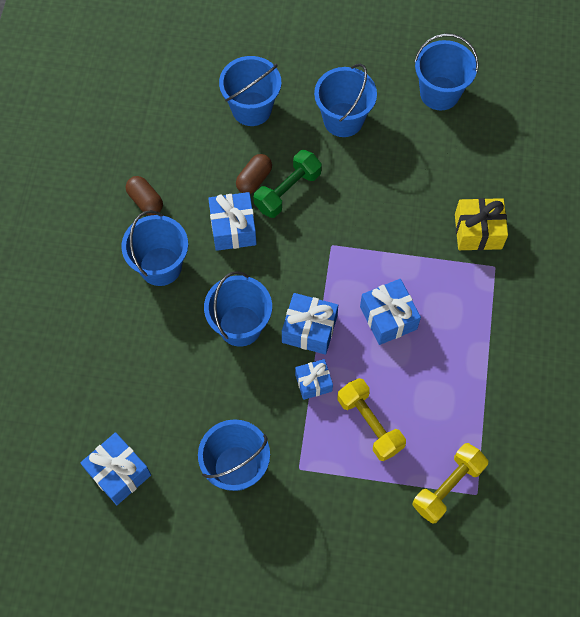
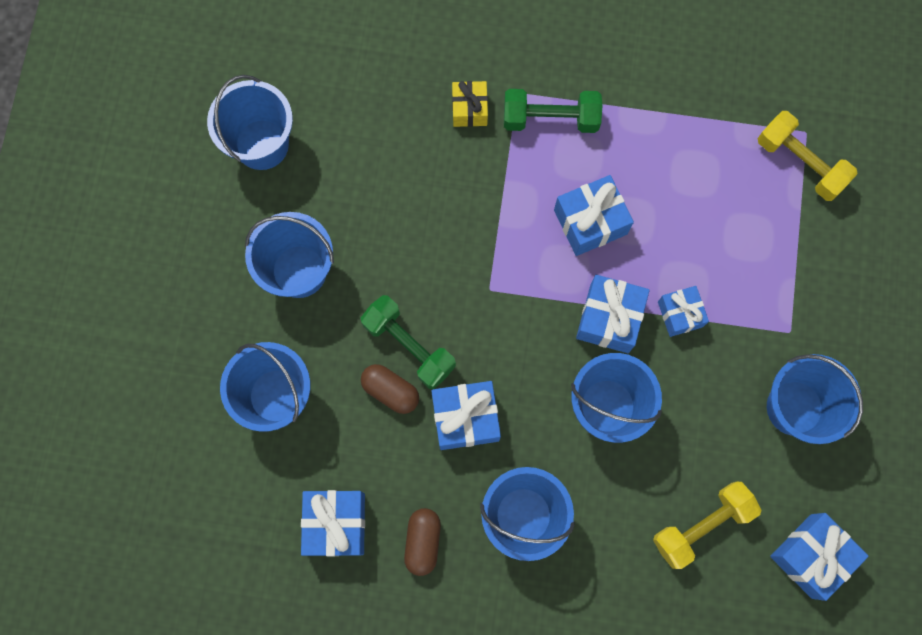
camera: 90 degrees left, 10 degrees up
(145, 201) = (423, 541): brown capsule -> brown capsule turned 45 degrees counterclockwise
(161, 147) = (336, 524): none -> blue gift
(370, 424) = (729, 248): yellow dumbbell -> yellow dumbbell (701, 525)
(474, 290) = (550, 119): none -> green dumbbell
(478, 231) = (469, 109): yellow gift -> yellow gift, size x0.65

